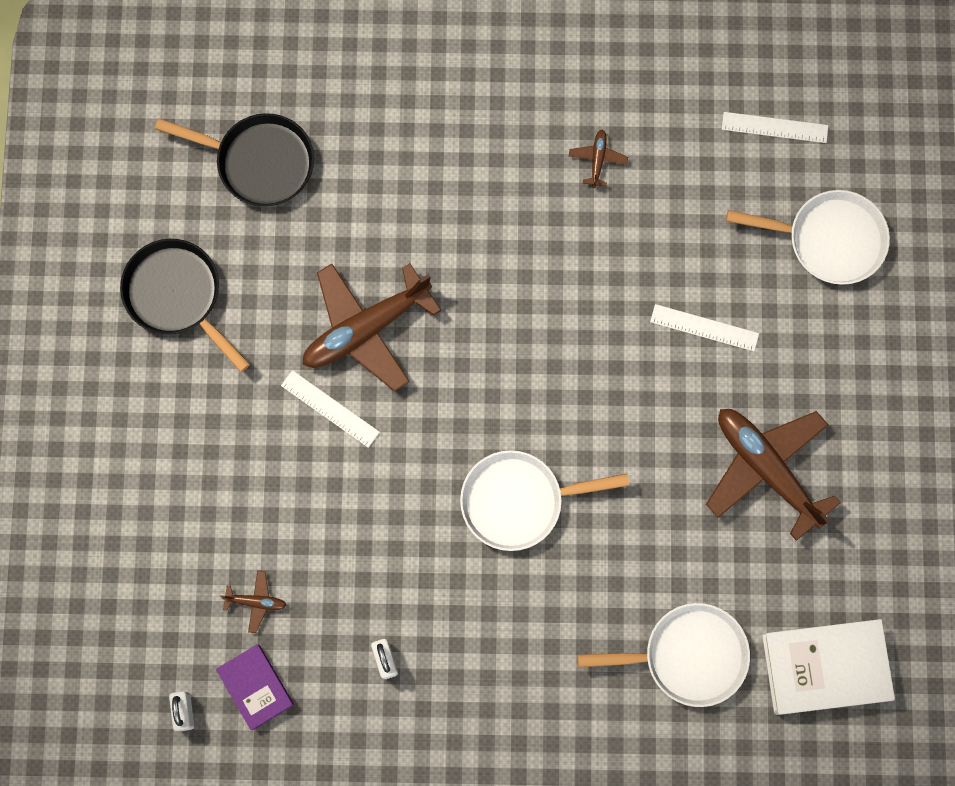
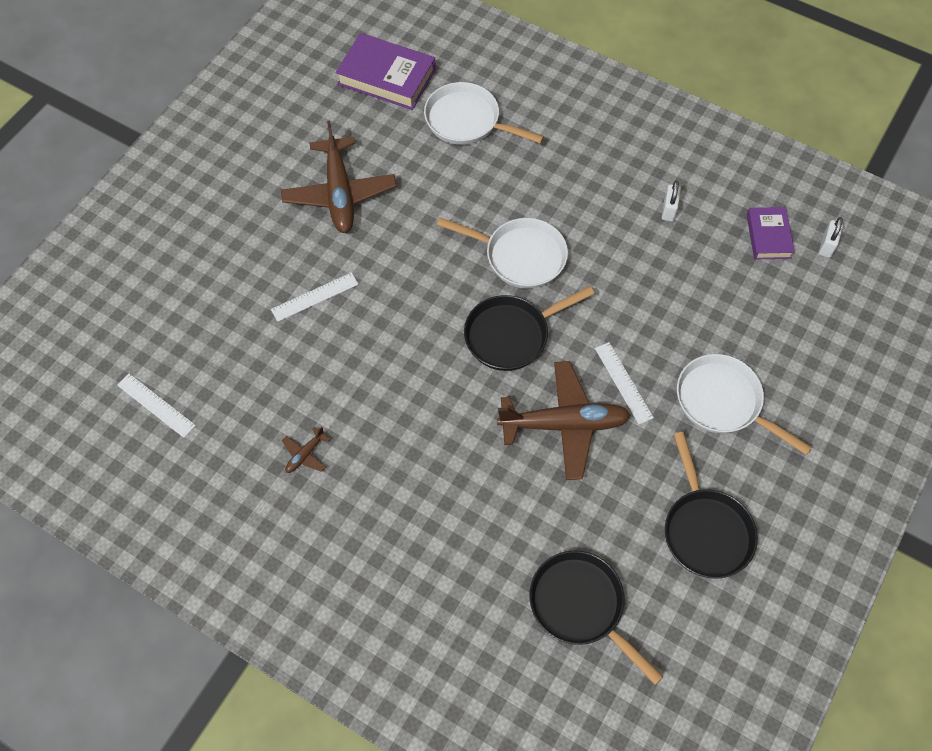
camera: 150 degrees left, 15 degrees down
(256, 602) = (743, 285): brown plane -> none
(474, 399) = (511, 335): none -> black pan
(704, 327) = (315, 297): white ruler -> white ruler turned 75 degrees counterclockwise
(825, 667) = (386, 77): white book -> purple book
(829, 240) = (183, 307): white pan -> white pan (723, 402)

